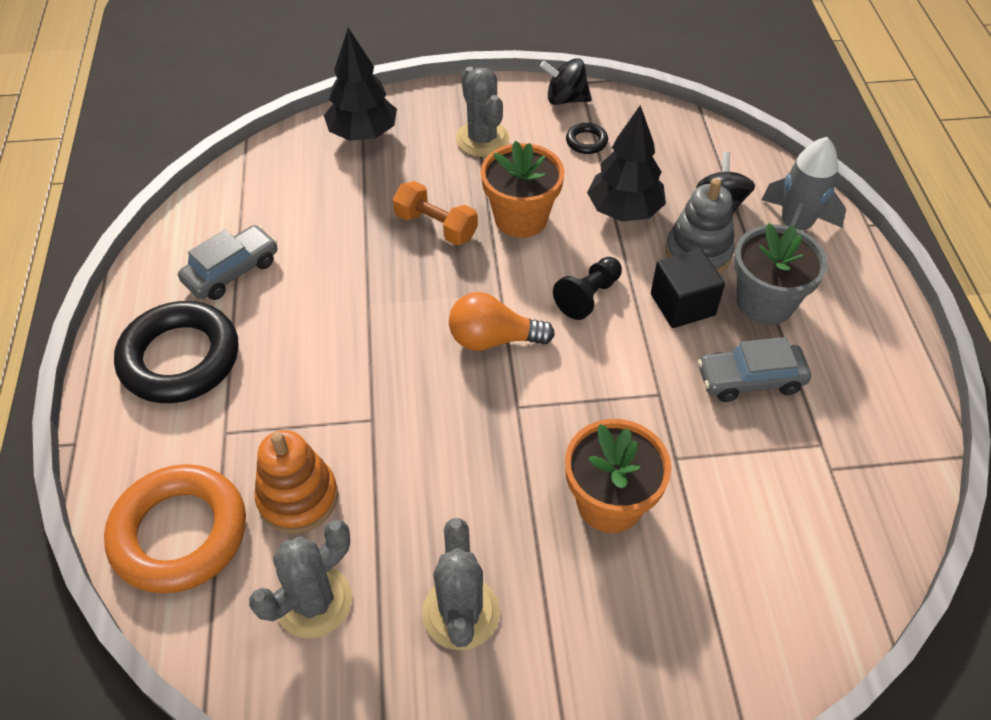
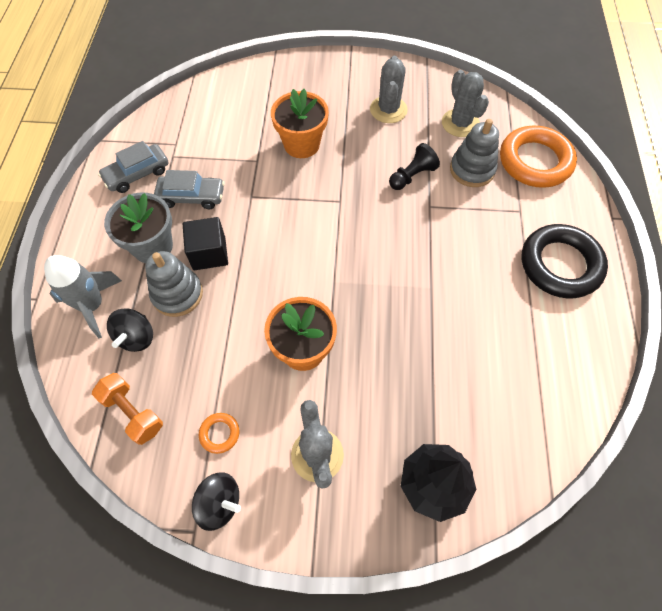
camera: 170 degrees left, 10 degrees up
(231, 271) = (537, 333): grey car -> grey car (137, 174)
(298, 498) = (472, 170): orange stacking toy -> grey stacking toy
(313, 601) = (460, 123): grey cactus -> grey cactus turned 75 degrees counterclockwise
(436, 226) = (374, 352): orange dumbbell -> orange dumbbell (133, 412)
(493, 339) = (346, 247): orange light bulb -> none
(586, 142) = (219, 433): black ring -> orange ring
(588, 296) = (272, 270): black pawn -> black pawn (412, 176)
(624, 211) = (217, 344): black tree -> none

